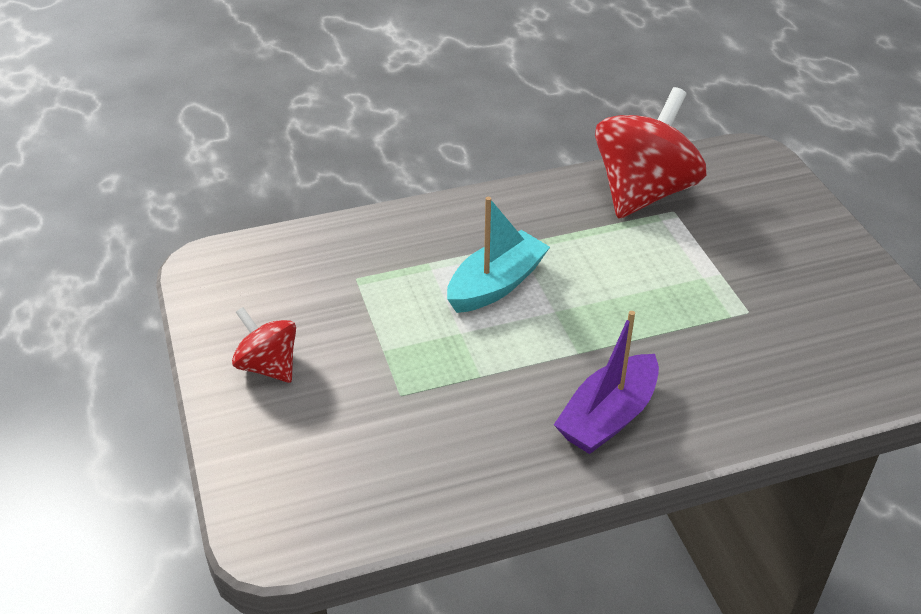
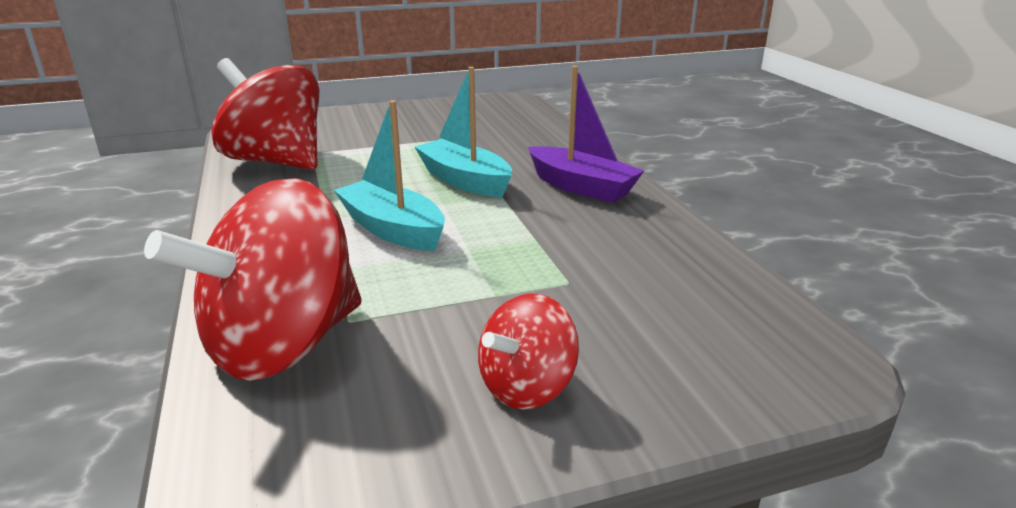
camera: 90 degrees left, 15 degrees down
(329, 254) = (283, 345): none -> red spinning top
(613, 324) = (464, 180): none -> turquoise boat

